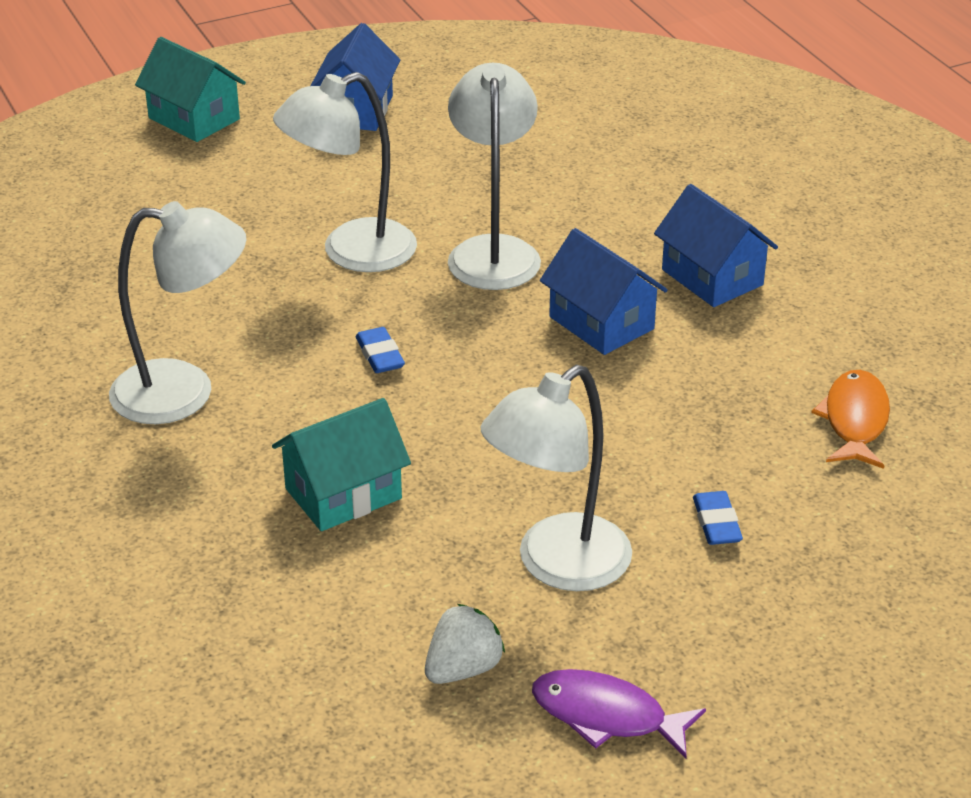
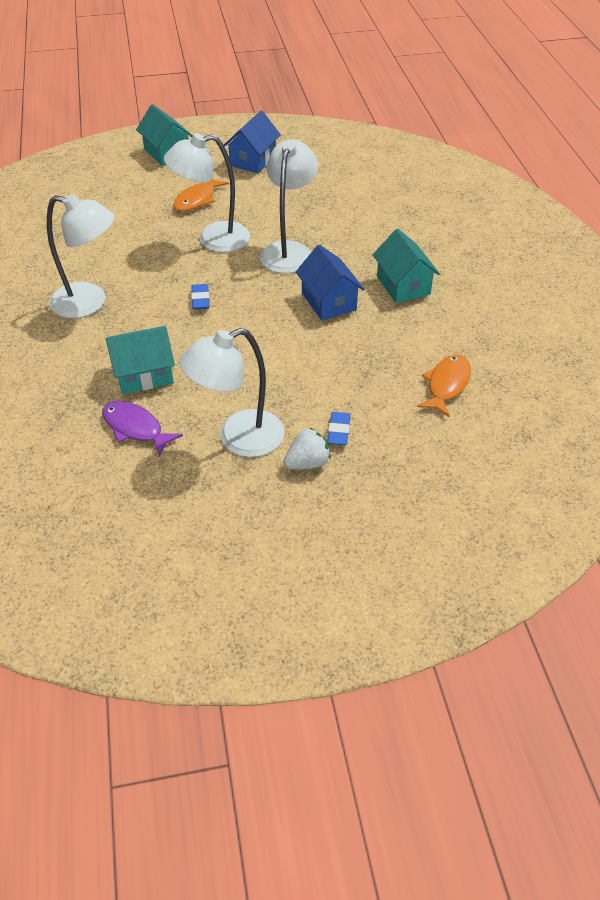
camera: 15 degrees right, 10 degrees up
(290, 190) = (197, 200): none -> orange fish
(463, 669) = (159, 488): white strawberry -> white strawberry (307, 463)
(606, 716) = (224, 533): purple fish -> purple fish (135, 428)
(712, 277) = (403, 285): blue house -> turquoise house

